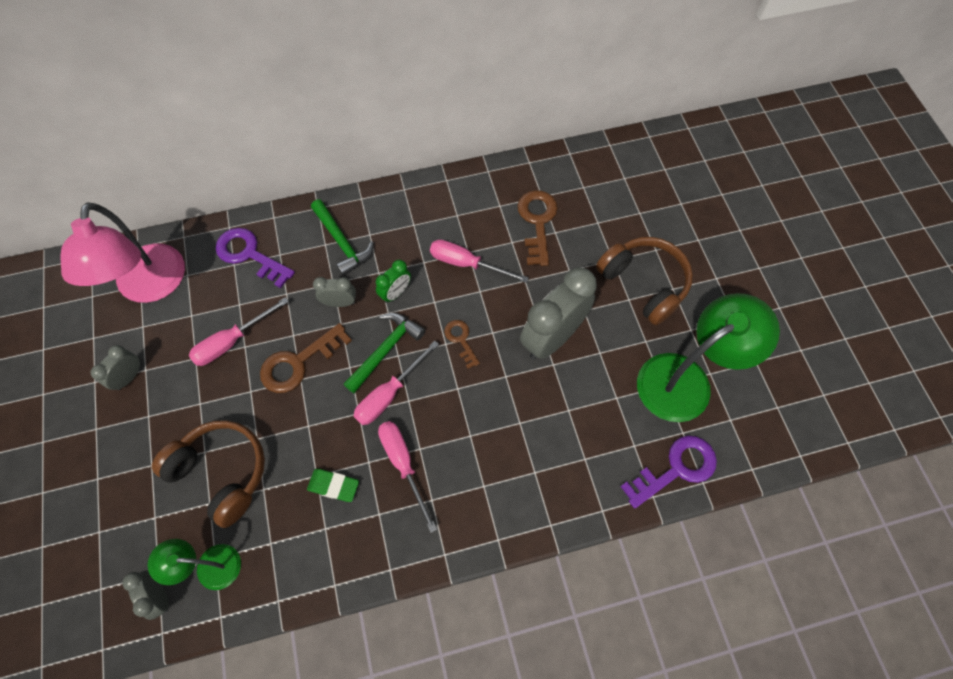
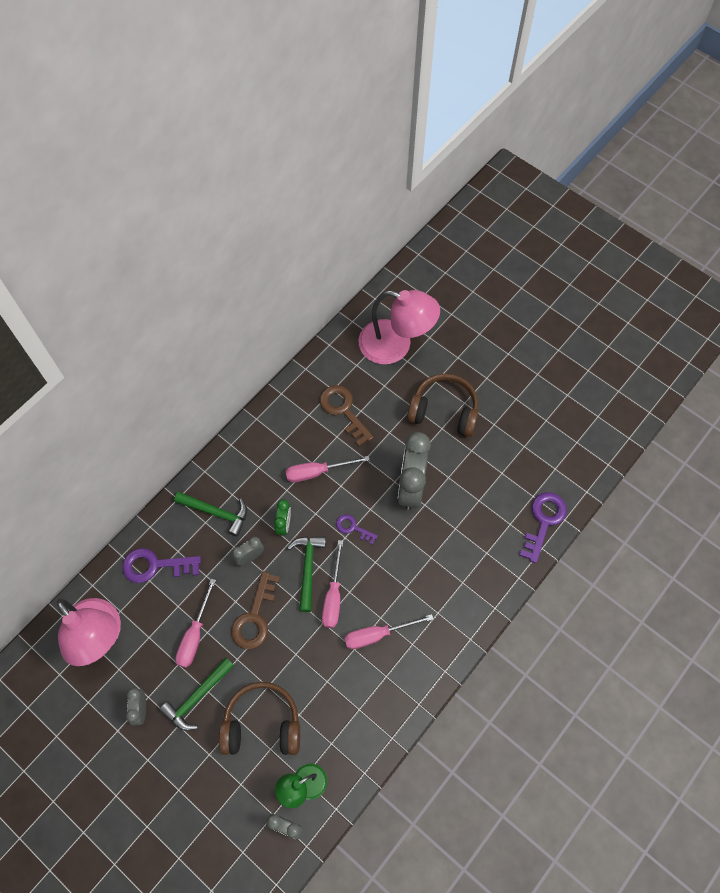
camera: 35 degrees left, 0 degrees up
(185, 402) = (197, 697): none -> green hammer
(334, 486) = (343, 679): green eraser -> none
(403, 464) = (377, 634): pink screwdriver -> pink screwdriver turned 45 degrees counterclockwise
(461, 340) = (353, 528): brown key -> purple key
(638, 191) = (395, 345): none -> pink lamp
(686, 379) = (512, 459): green lamp -> none

